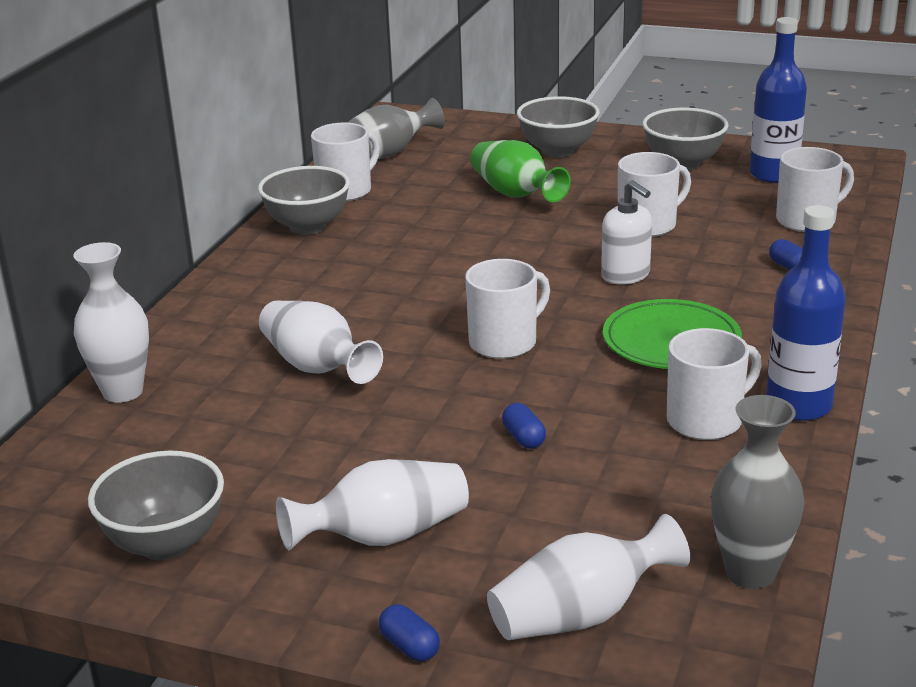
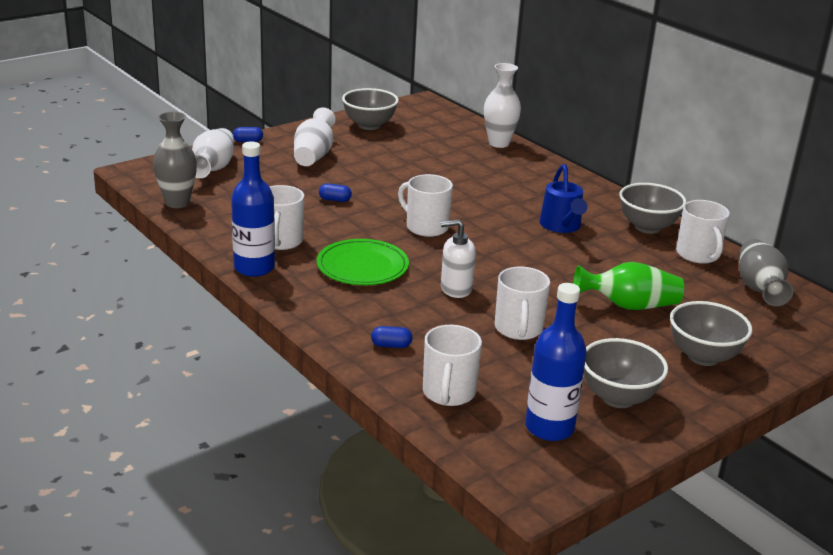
camera: 120 degrees right, 0 degrees up
(317, 367) = (464, 181): white vase -> none
(375, 268) = (561, 226): none -> blue watering can
(504, 342) = (426, 227): white mug -> white mug turned 135 degrees clockwise

